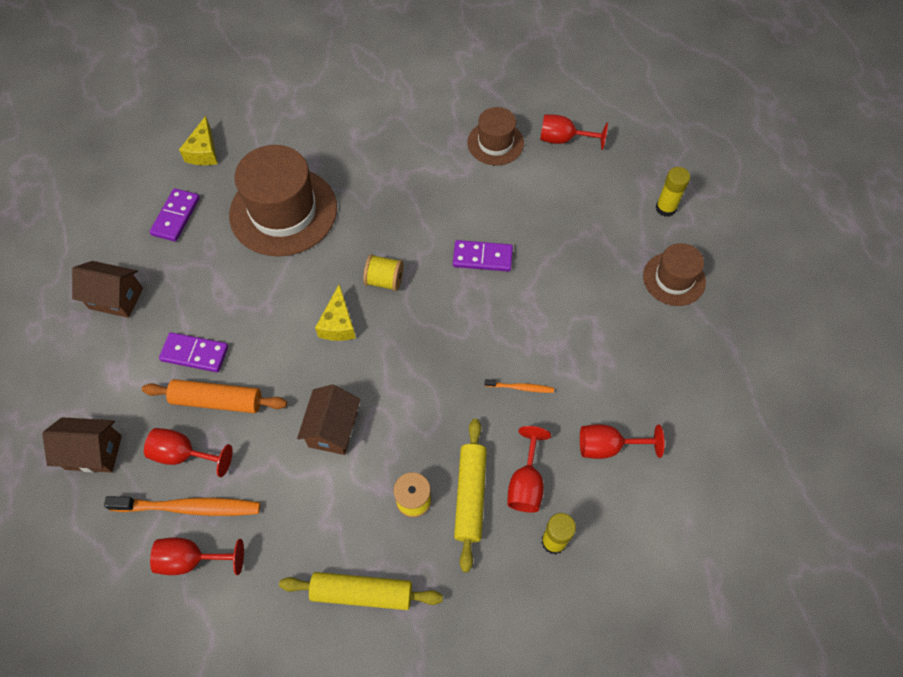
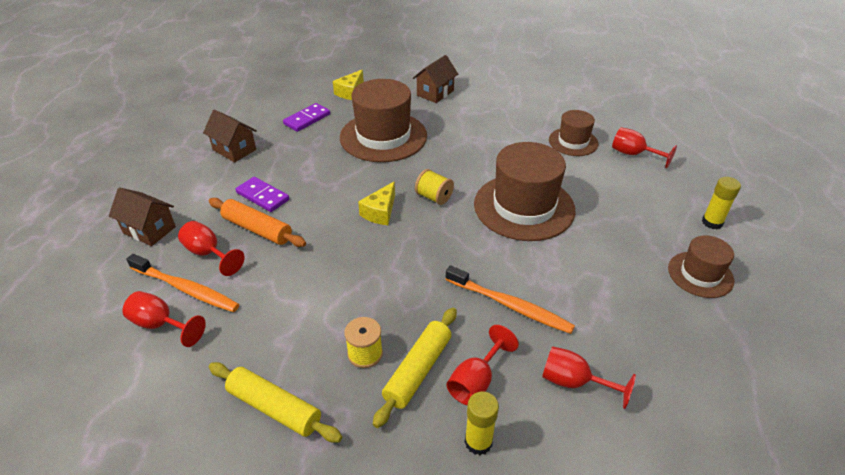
camera: 25 degrees right, 20 degrees down
(333, 429) = (331, 278): brown house -> brown house (435, 93)
(482, 257) = (524, 207): purple domino -> brown hat
(521, 387) = (510, 305): orange toothbrush -> orange toothbrush, size x2.02

